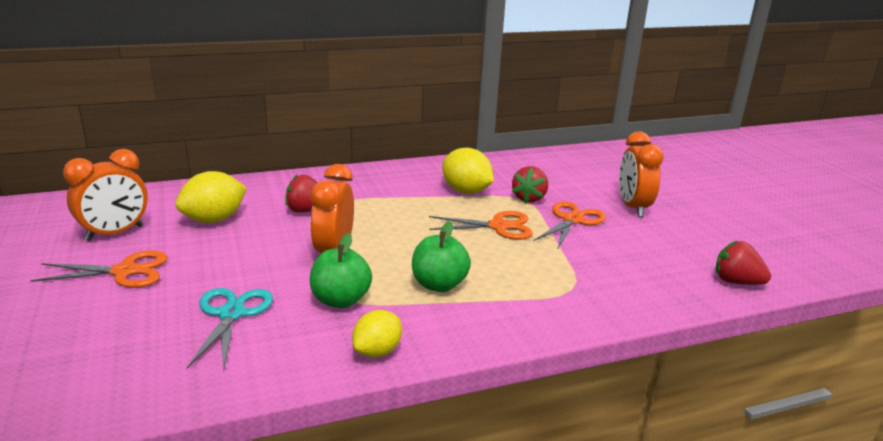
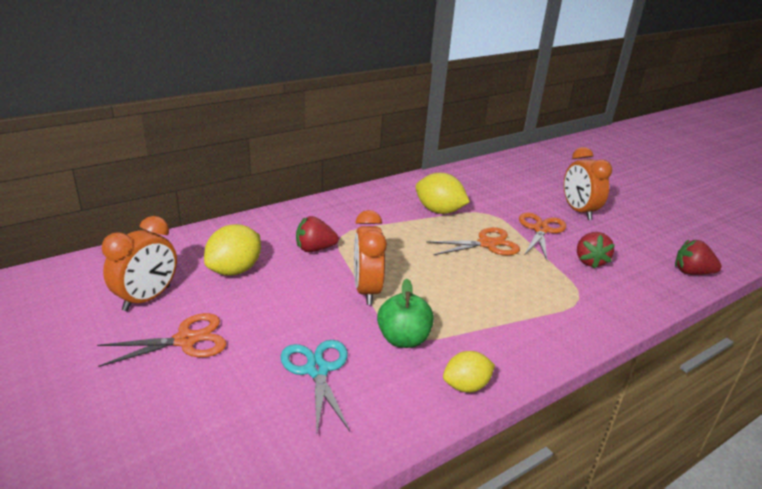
camera: 15 degrees left, 5 degrees up
(377, 351) = (466, 386): yellow lemon -> yellow lemon turned 45 degrees clockwise
(439, 285) = (475, 310): green apple -> none
(529, 198) = (494, 212): red strawberry -> red strawberry (590, 261)

